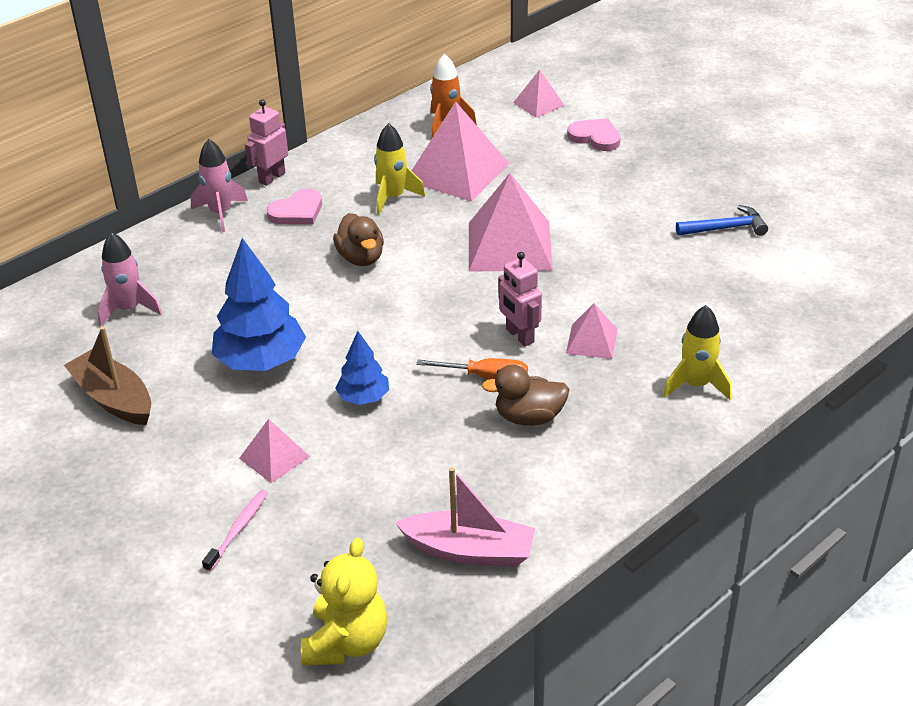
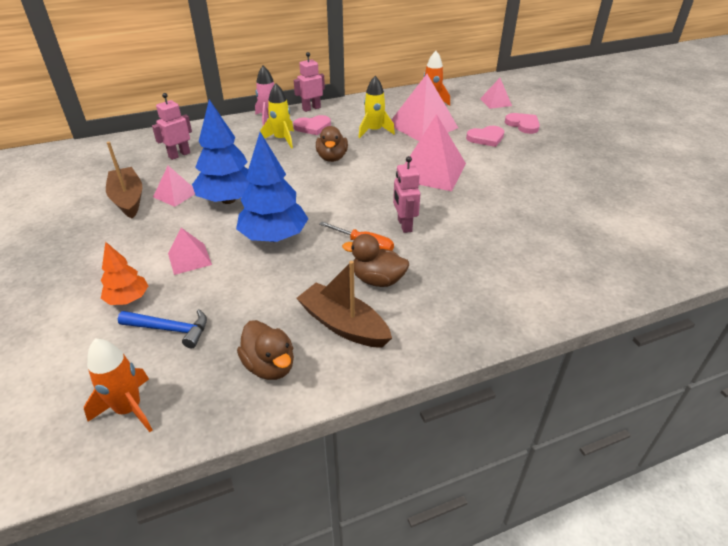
camera: 20 degrees right, 0 degrees up
(129, 309) = (179, 155): pink rocket -> pink robot
(238, 530) = (128, 299): pink toothbrush -> orange tree
(346, 642) = (129, 409): yellow teddy bear -> orange rocket
(363, 397) = (274, 237): blue tree -> blue tree, size x1.80
(469, 551) = (270, 366): pink boat -> brown duck
(522, 482) = (343, 325): none -> brown boat
(556, 172) = (486, 138): none -> pink heart
(591, 341) = (454, 241): pink pyramid -> pink pyramid (175, 194)
(696, 385) = (519, 291): yellow rocket -> yellow rocket (281, 139)
(726, 228) = (592, 193): blue hammer -> blue hammer (170, 329)

